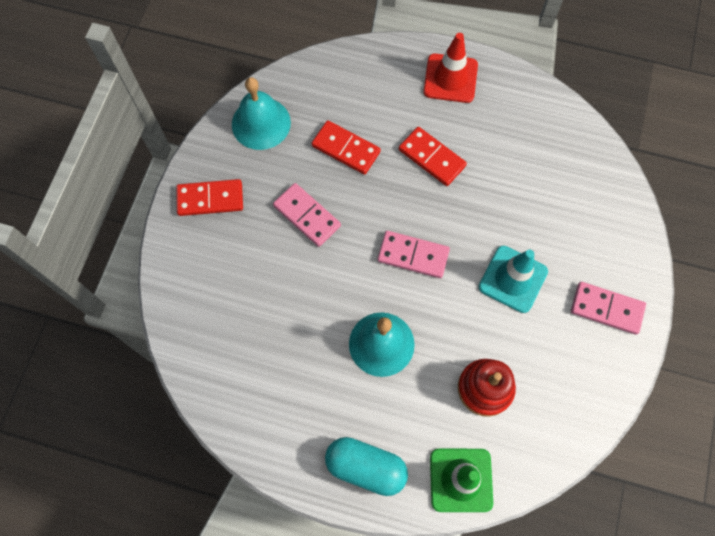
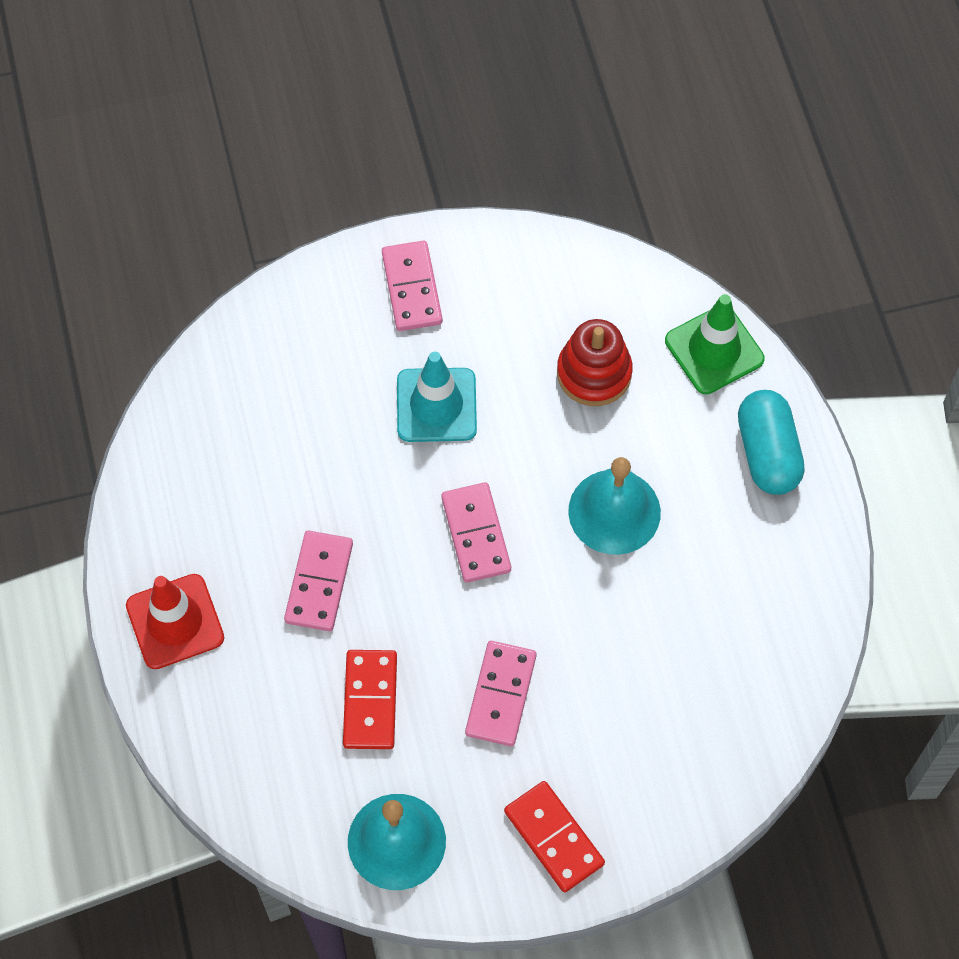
camera: 120 degrees left, 5 degrees down
(432, 158) = (319, 582): red domino -> pink domino

